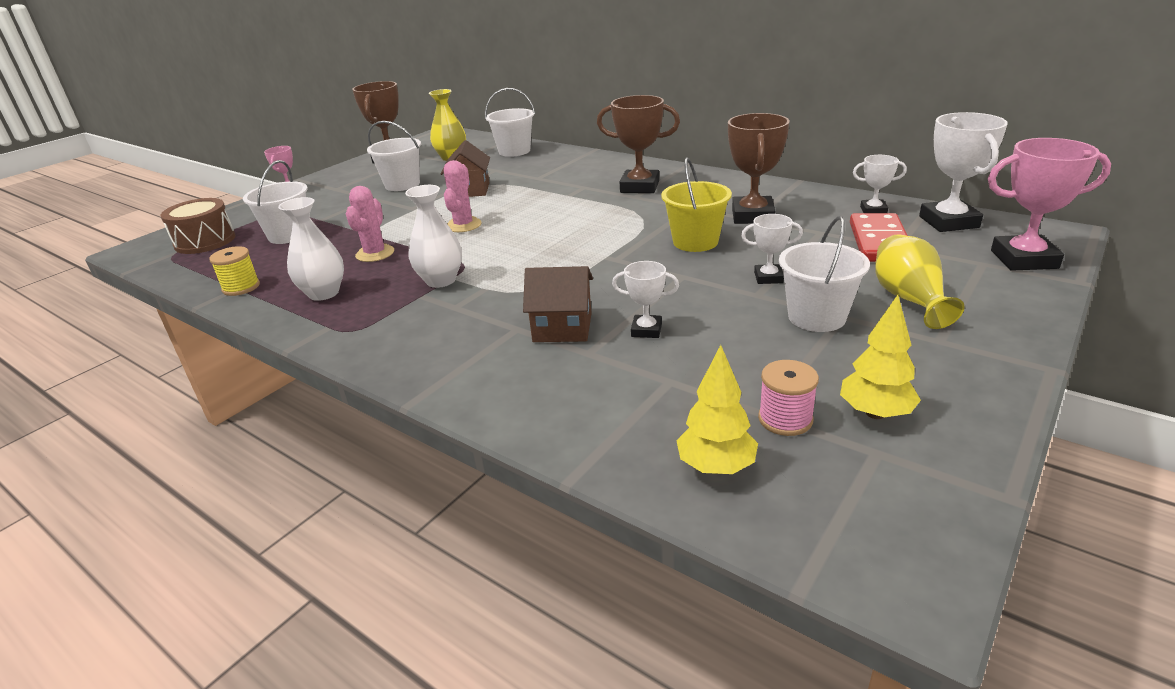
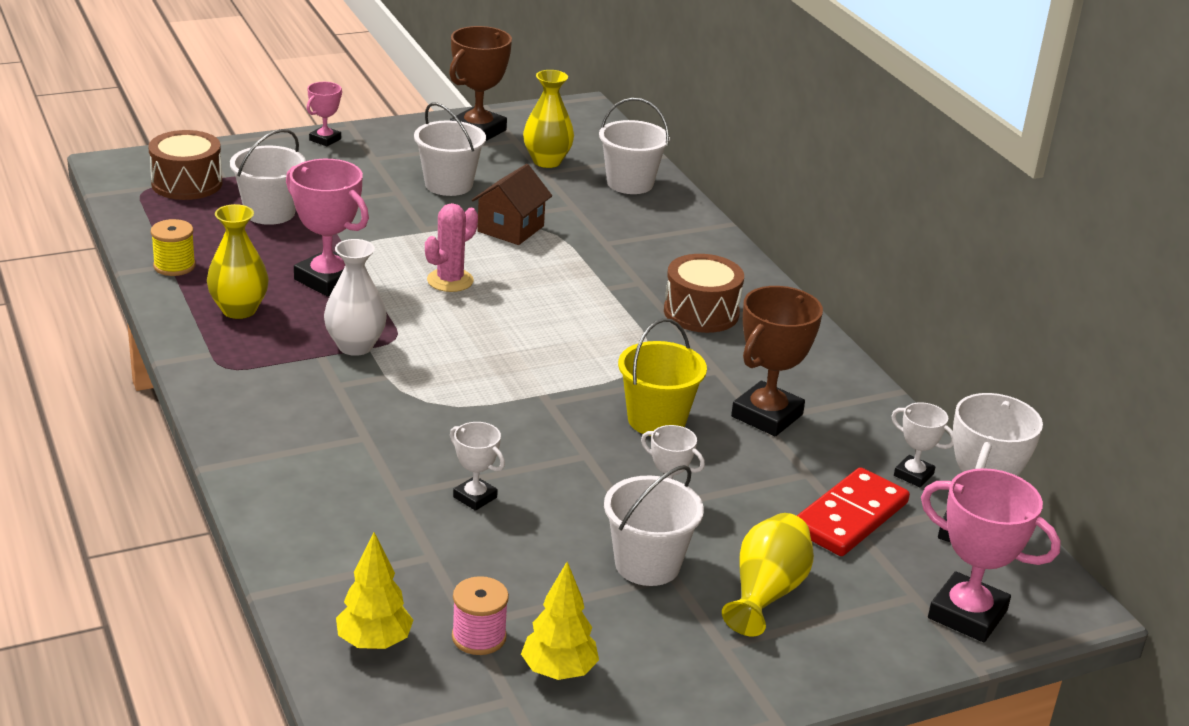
camera: 25 degrees right, 0 degrees up
(324, 293) = (239, 310): white vase -> yellow vase
(375, 254) = (328, 279): pink cactus -> pink trophy
(562, 327) = (405, 456): brown house -> none
(639, 187) = (701, 312): brown trophy -> brown drum

